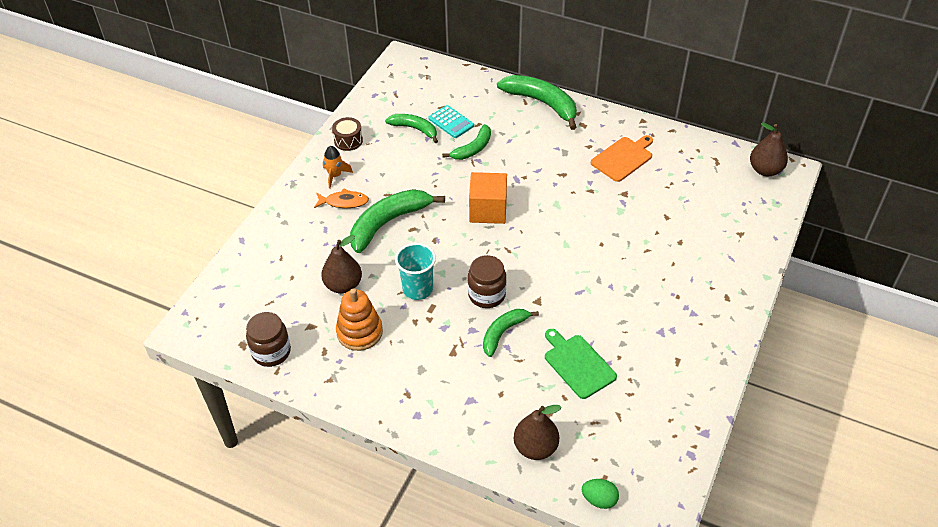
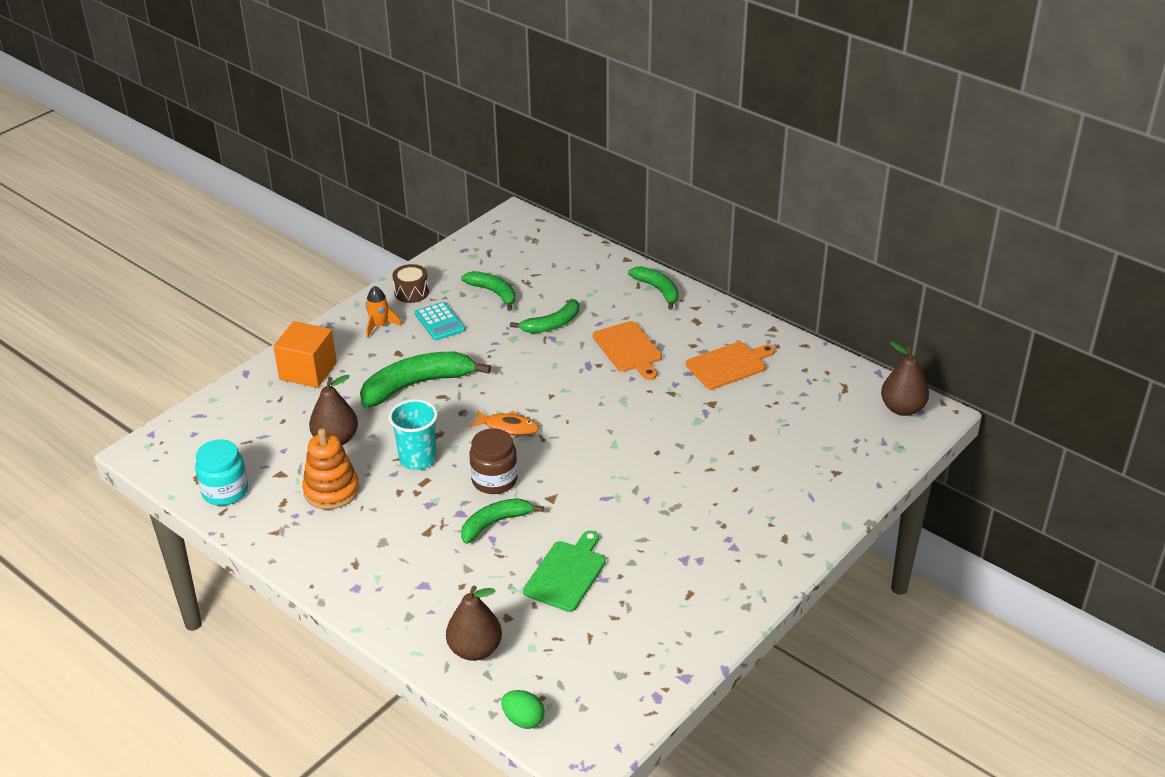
camera: 15 degrees right, 10 degrees down
(271, 352) = (225, 491): brown jar -> turquoise jar
(344, 202) = (377, 354): orange fish -> orange fish (508, 427)
(451, 122) = (539, 292): turquoise calculator -> turquoise calculator (439, 322)
(488, 210) = (538, 392): orange cube -> orange cube (308, 371)
(541, 159) = (628, 349): none -> orange cutting board
(542, 103) = (658, 290): green banana -> green banana, size x0.60
(578, 364) = (567, 573): green cutting board -> green cutting board turned 45 degrees clockwise

